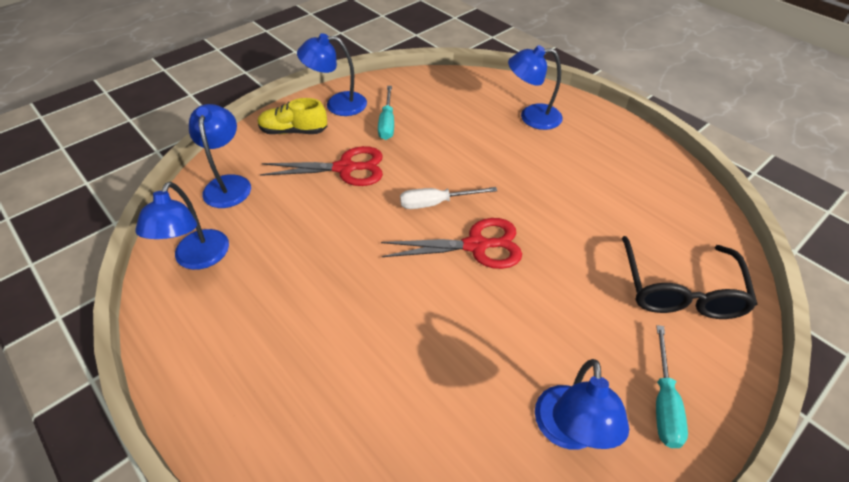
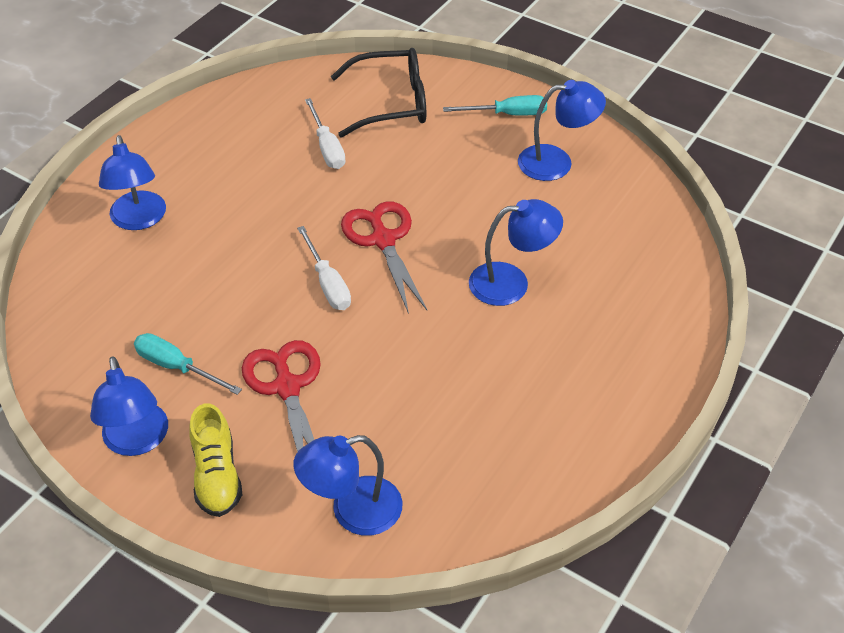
camera: 105 degrees left, 0 degrees up
(198, 259) = (490, 484): blue lamp -> blue lamp (511, 282)
(387, 123) = (177, 367): turquoise screwdriver -> turquoise screwdriver turned 135 degrees counterclockwise
(608, 228) = (327, 147): none -> white screwdriver

